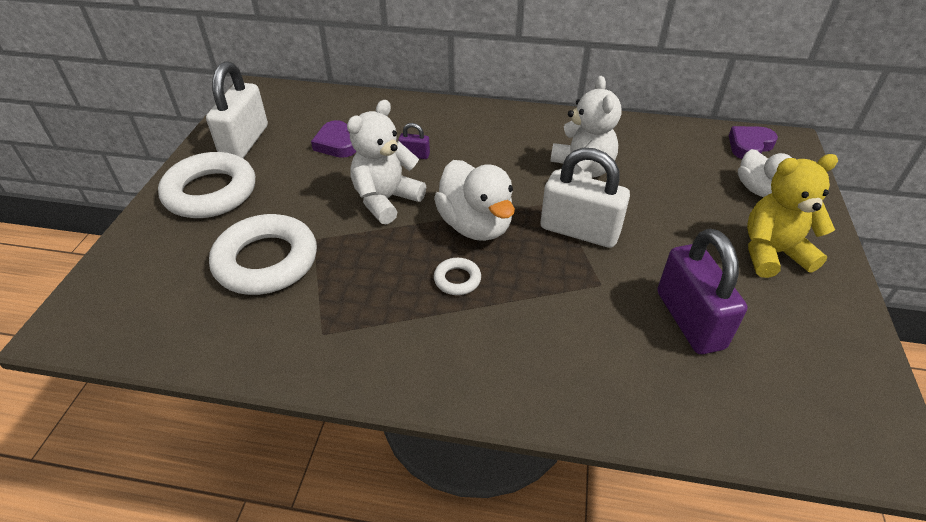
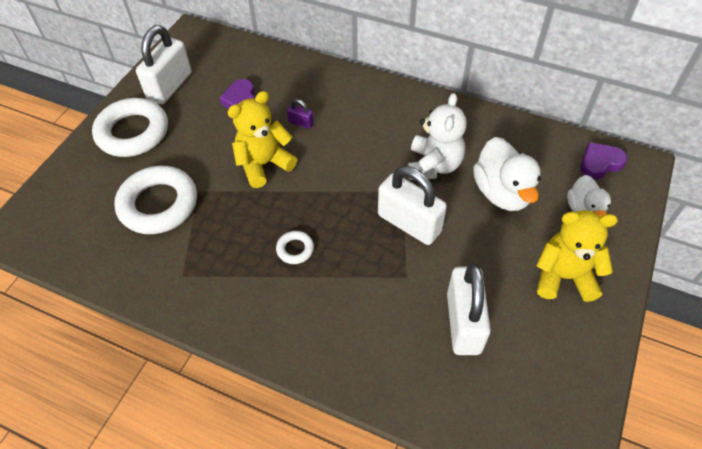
camera: 15 degrees right, 10 degrees up
(386, 200) = (264, 164): white teddy bear -> yellow teddy bear
(475, 225) = (326, 202): white duck -> white duck (502, 192)
(689, 320) = (463, 323): purple padlock -> white padlock

